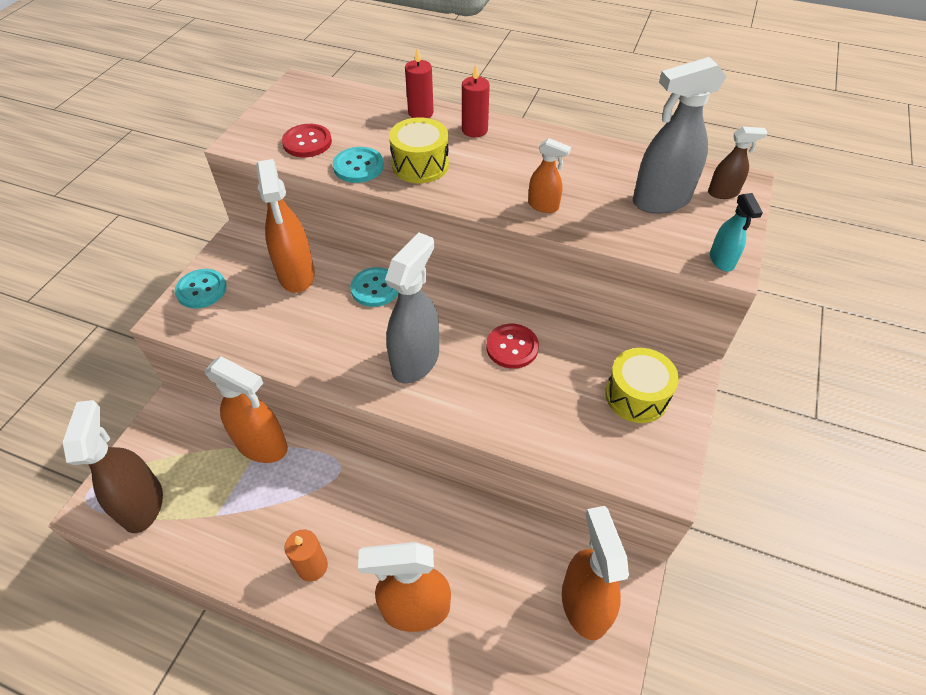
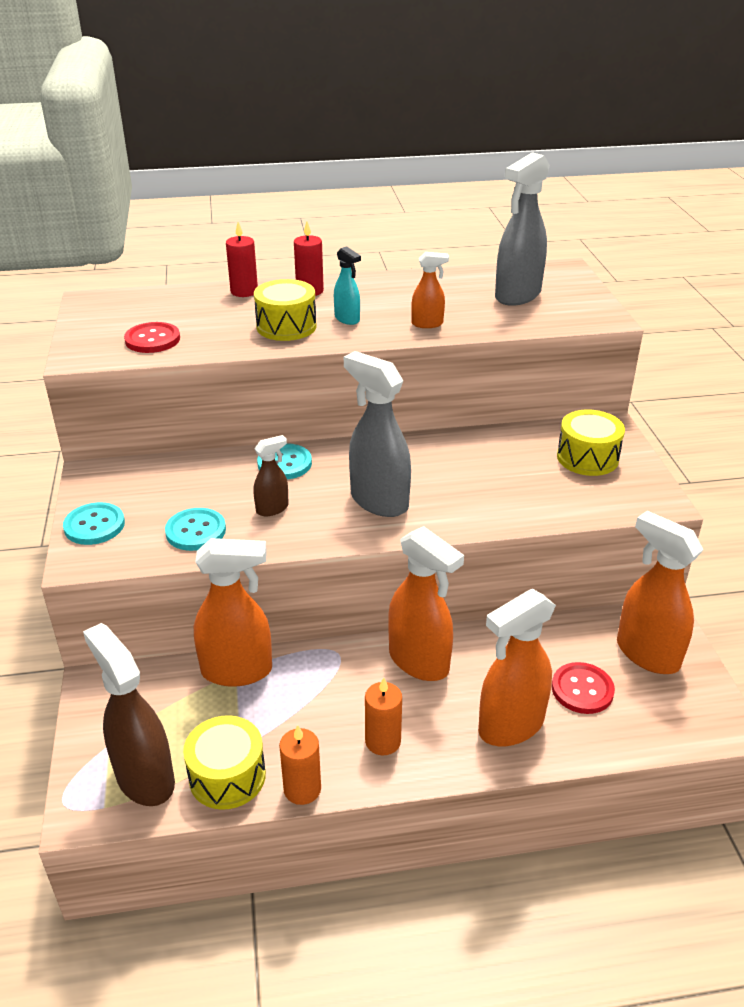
camera: 30 degrees left, 15 degrees down
(191, 534) = (227, 776): none -> yellow drum
(229, 575) = (302, 789): none -> orange candle
(296, 275) = (191, 480): orange spray bottle -> orange spray bottle (419, 662)
(358, 166) = (227, 343): turquoise button -> turquoise button (196, 531)
(416, 361) = (378, 501): grey spray bottle -> grey spray bottle turned 45 degrees counterclockwise
(512, 347) = (455, 462): red button -> red button (582, 689)
(721, 261) = (600, 318): turquoise spray bottle -> turquoise spray bottle (347, 319)
(723, 193) = (558, 278): brown spray bottle -> brown spray bottle (272, 508)

